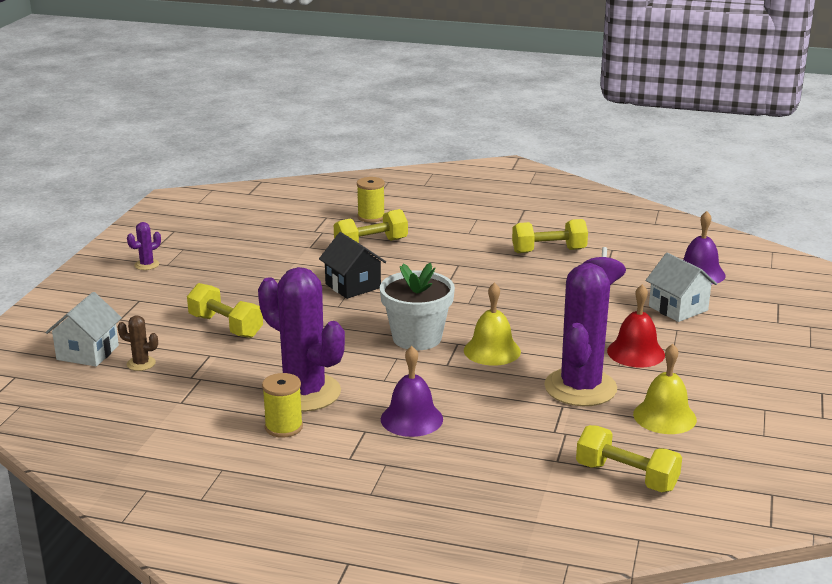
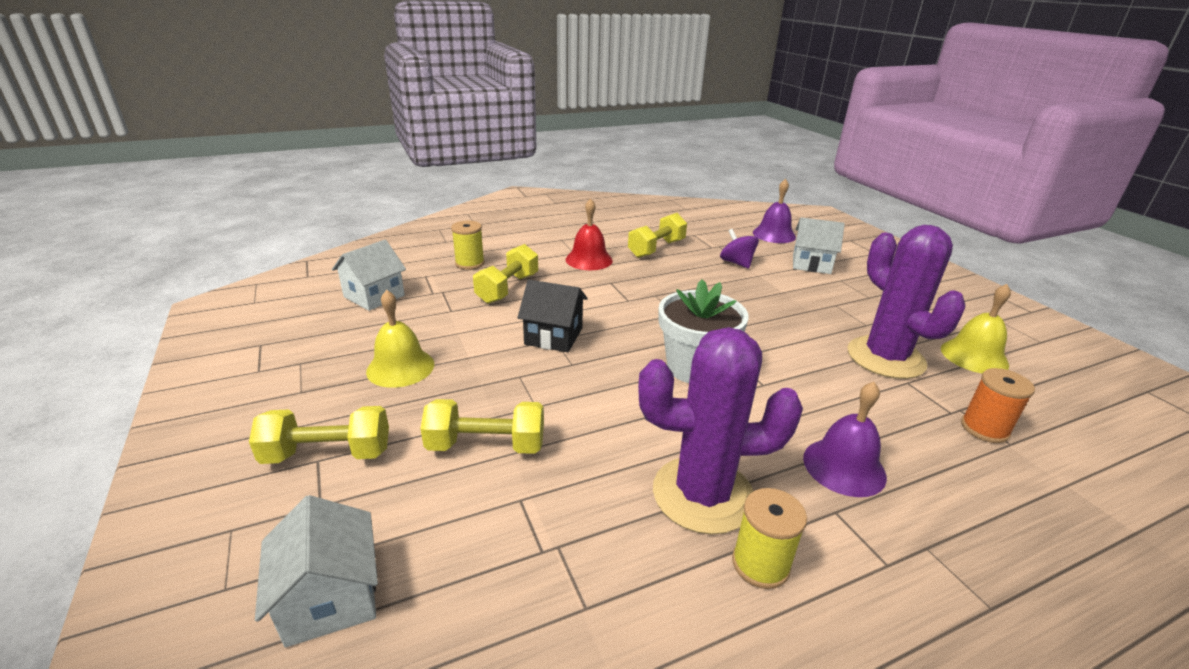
camera: 40 degrees left, 5 degrees up
(141, 364) = (443, 569): brown cactus -> none
(147, 265) = (271, 402): purple cactus -> none
(273, 221) = (374, 296): none -> white house
(492, 351) = (770, 352): yellow bell -> yellow bell (400, 367)
(557, 447) = (984, 429): none -> orange spool
(626, 477) = (1071, 431): yellow dumbbell -> yellow dumbbell (328, 454)
(636, 352) = (855, 309): red bell -> red bell (589, 260)

